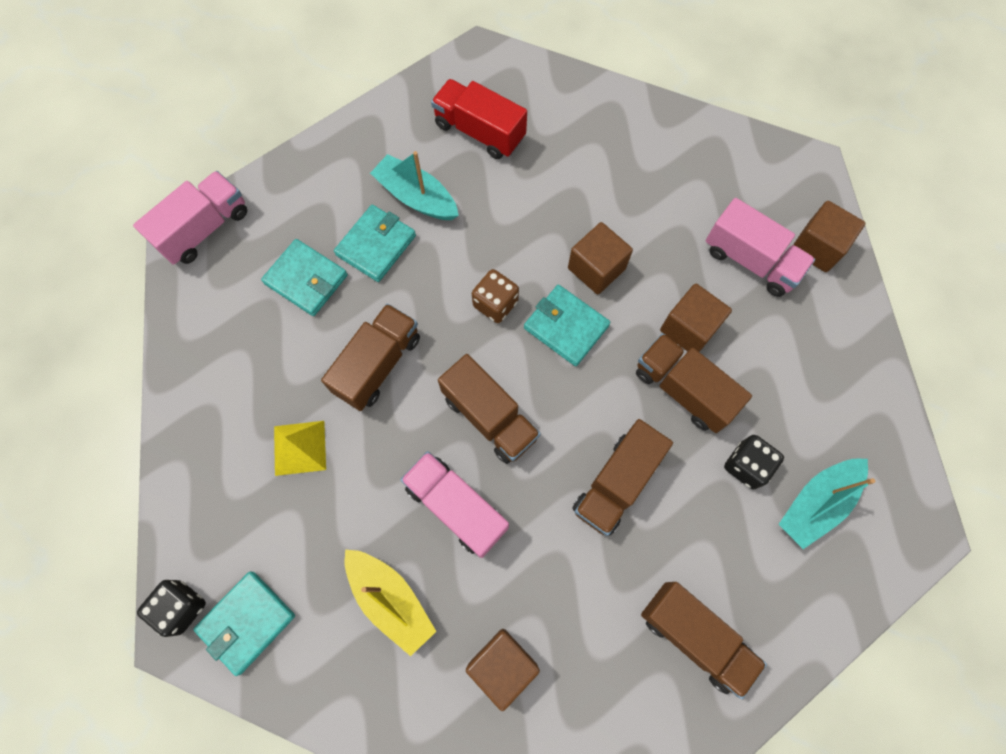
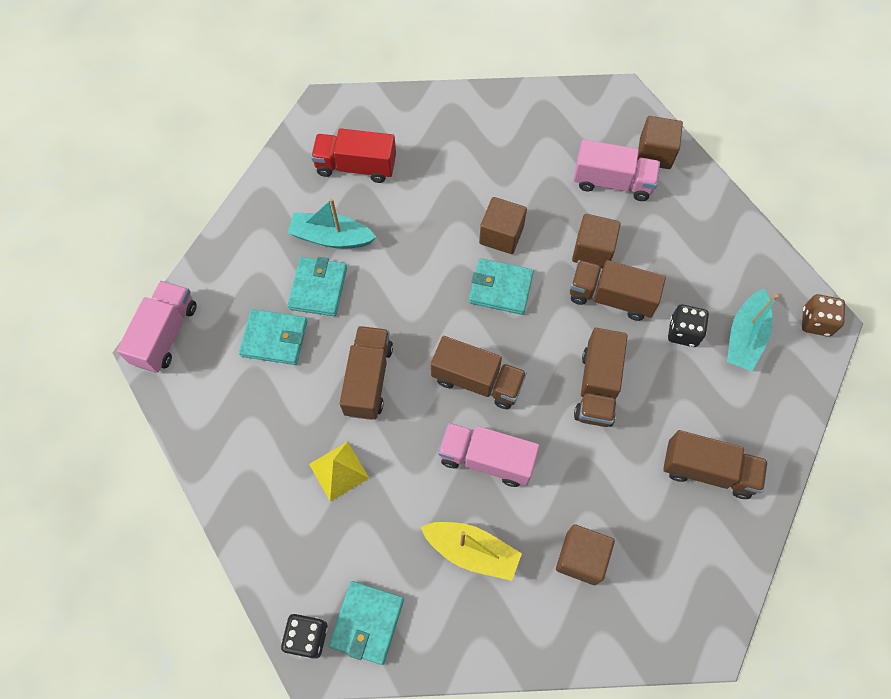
camera: 25 degrees left, 5 degrees down
(495, 304) = (437, 294): brown dice -> brown dice (816, 322)

